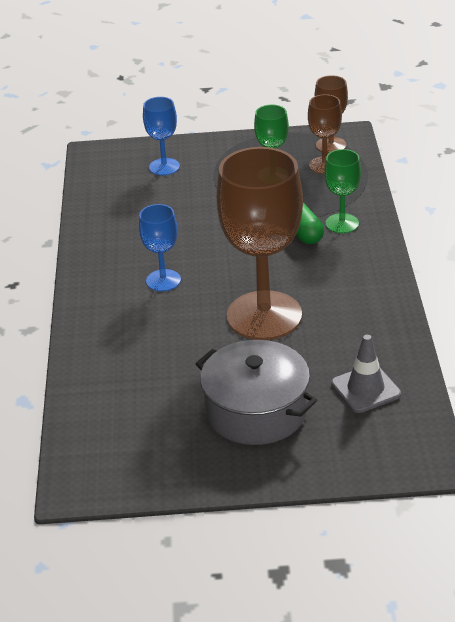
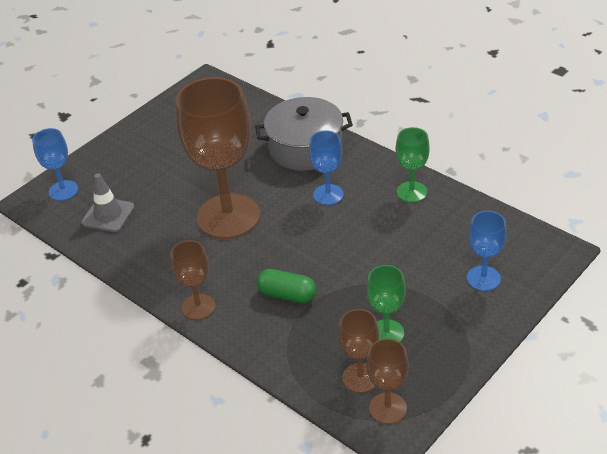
camera: 135 degrees right, 5 degrees up
(256, 411) = (160, 164): grey pot -> grey pot (305, 148)
(342, 223) = (267, 325): green goblet -> green goblet (411, 192)
(376, 263) = (198, 307): none -> brown goblet
(383, 449) = (63, 190): none -> blue goblet

